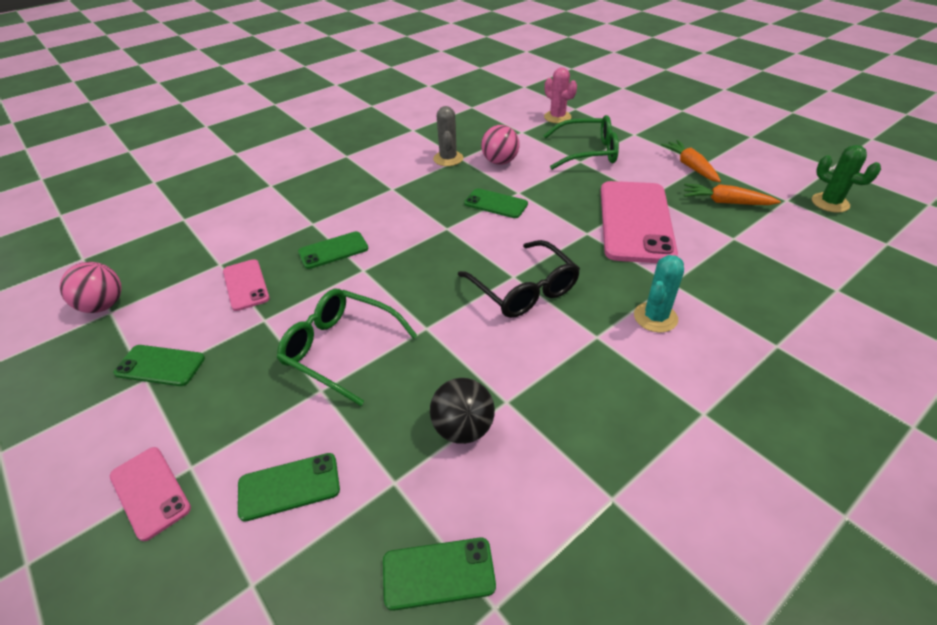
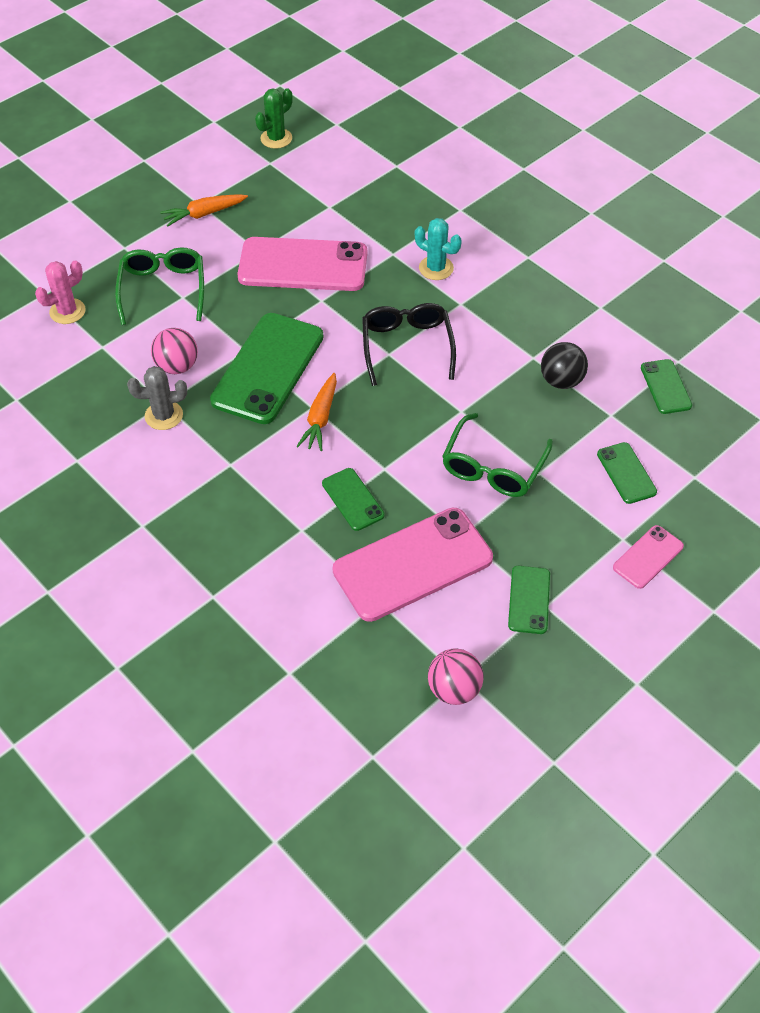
camera: 95 degrees left, 10 degrees up
(246, 285) = (413, 564): pink phone -> pink phone, size x2.04
(496, 204) = (267, 368): green phone -> green phone, size x2.04
(523, 289) = (407, 347): black glasses -> black glasses turned 60 degrees counterclockwise
(726, 202) = (272, 201): orange carrot -> orange carrot (320, 418)

